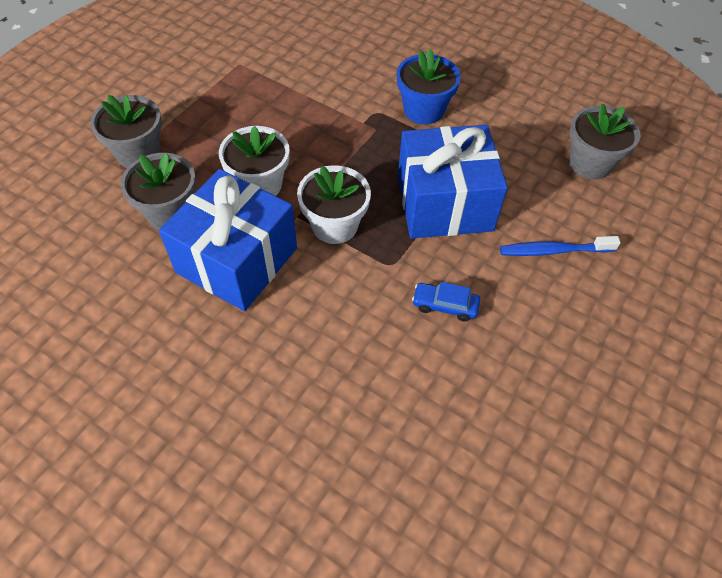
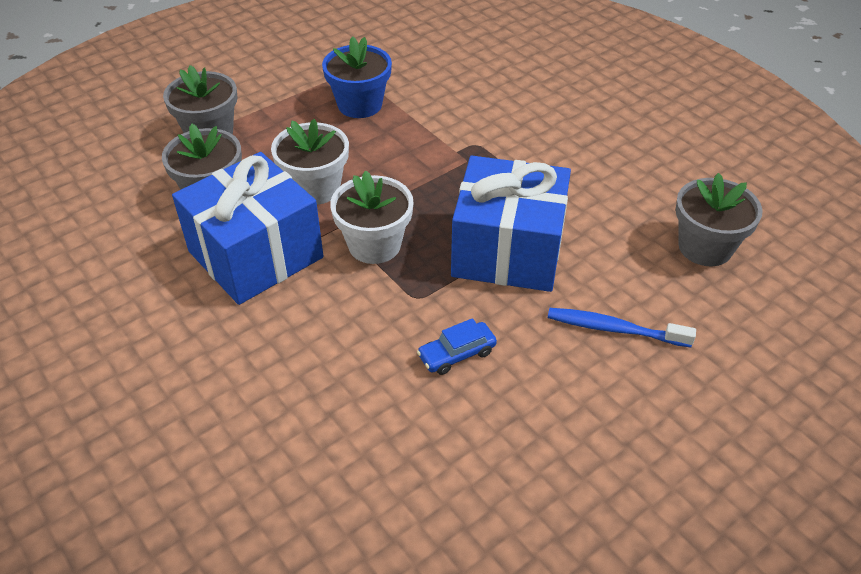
camera: 20 degrees right, 10 degrees down
(424, 110) = (530, 152): blue flower pot -> blue flower pot (360, 105)
(445, 305) = (457, 354): blue car -> blue car turned 60 degrees counterclockwise

